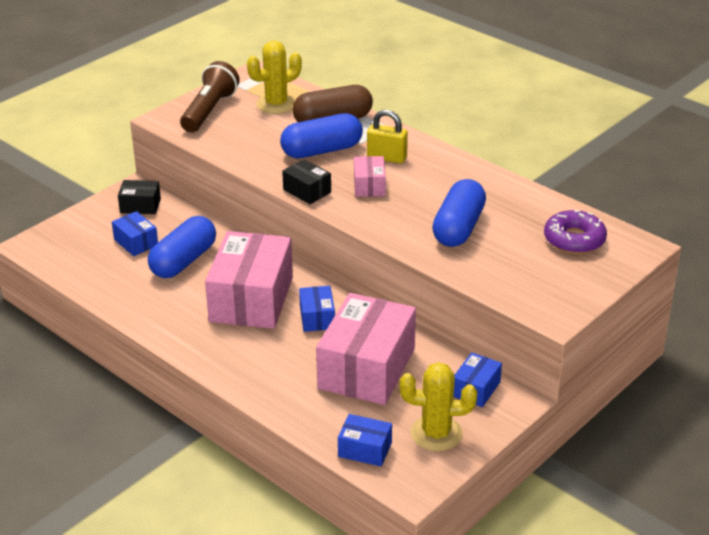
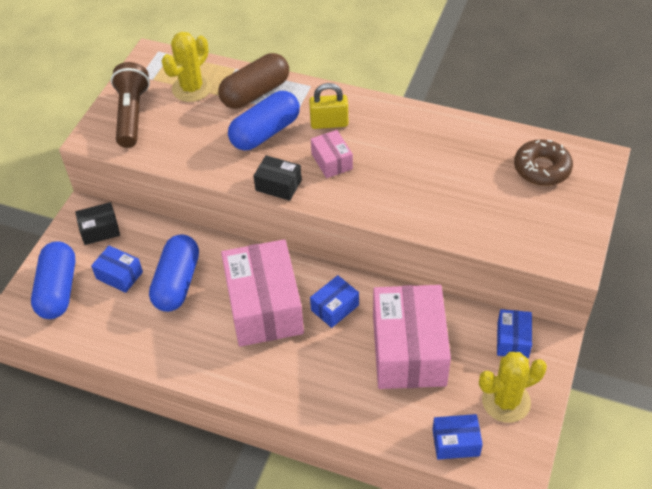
camera: 20 degrees left, 15 degrees up
(317, 318) = (335, 308): blue box -> blue box turned 75 degrees clockwise
(458, 228) = (437, 186): blue capsule -> blue capsule (58, 290)
(574, 240) = (542, 168): purple donut -> brown donut

